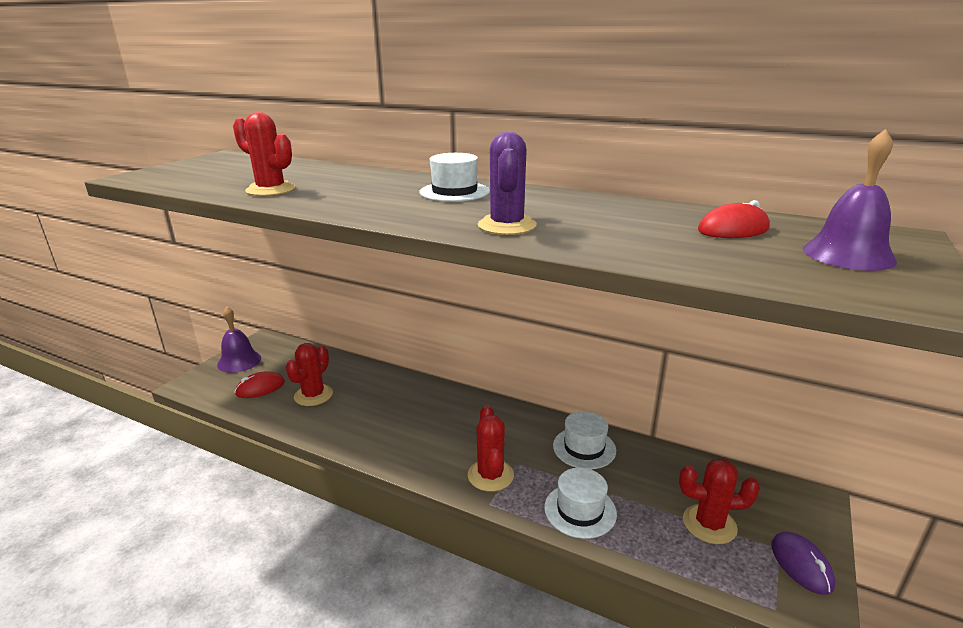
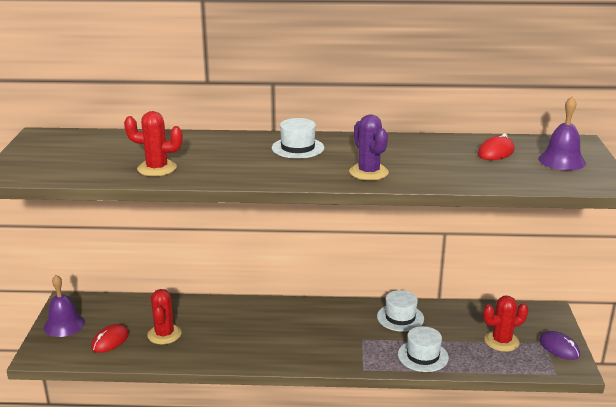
camera: 25 degrees left, 0 degrees up
(490, 475) = (351, 352): red cactus -> none

